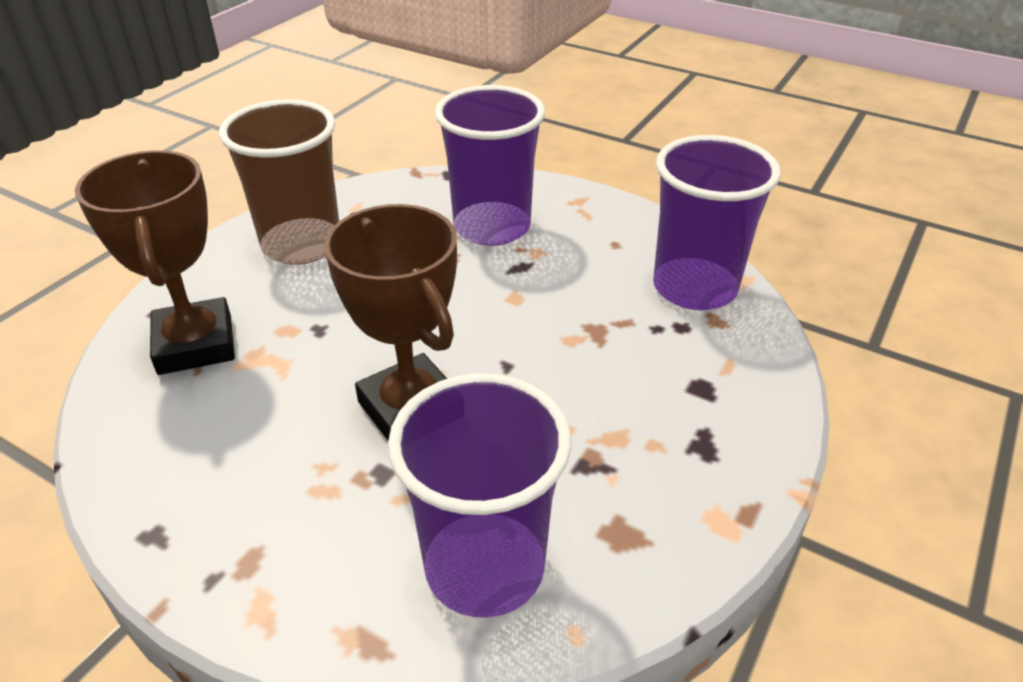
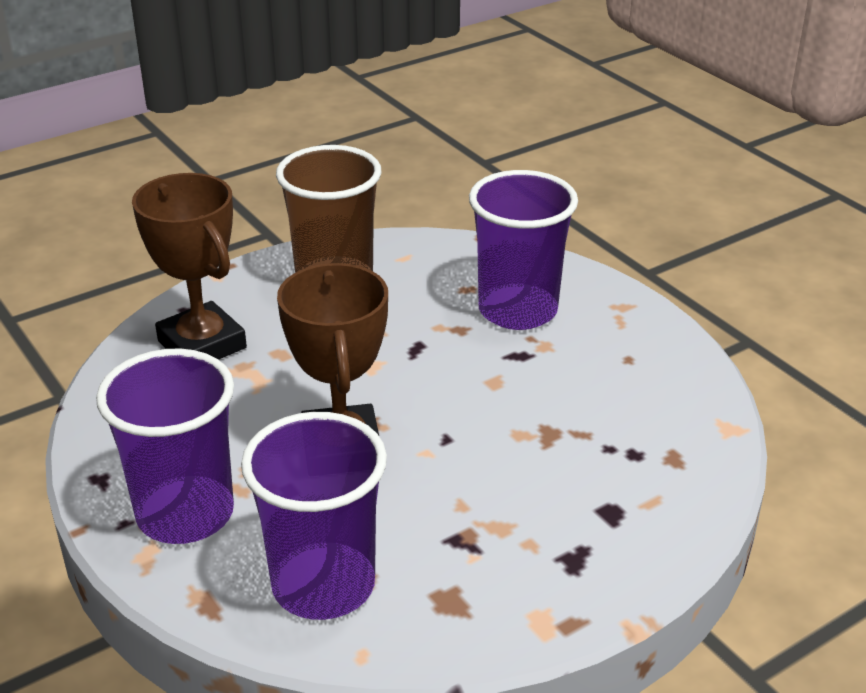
camera: 25 degrees right, 5 degrees down
(195, 344) = (202, 344): brown trophy -> brown trophy turned 45 degrees counterclockwise
(694, 288) = (676, 422): purple cup -> purple cup (185, 514)

